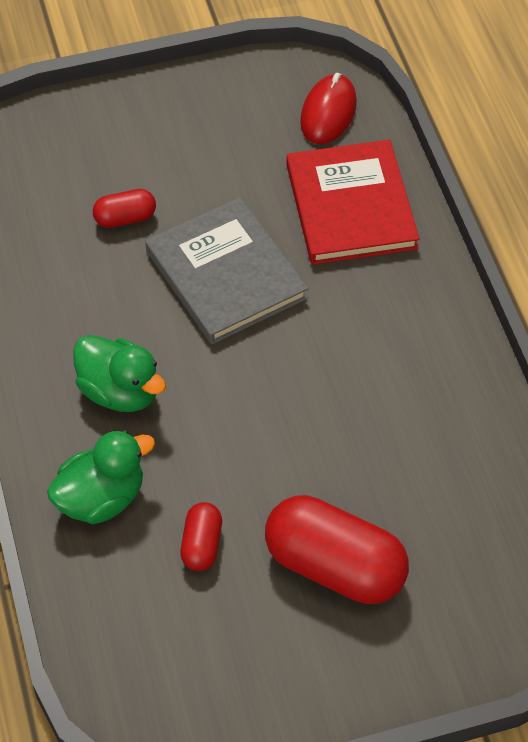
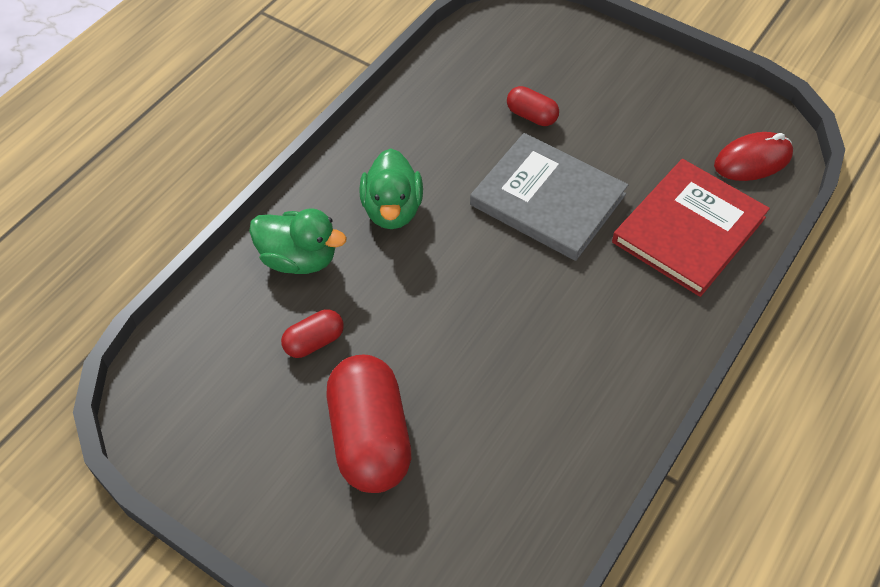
camera: 50 degrees right, 0 degrees up
(225, 274) = (547, 200): grey book -> grey book turned 75 degrees counterclockwise

